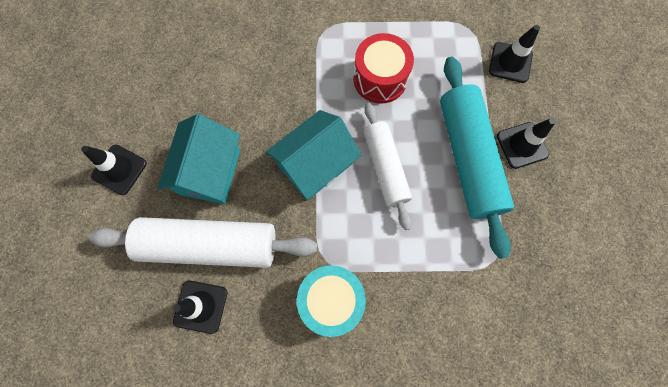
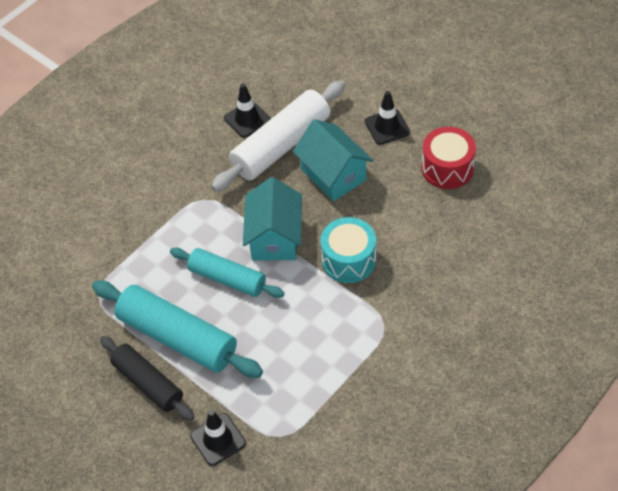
camera: 135 degrees right, 20 degrees down
(331, 300) = (177, 185): turquoise drum -> turquoise drum (348, 260)
(380, 79) = (300, 330): red drum -> red drum (447, 168)
(385, 168) = (227, 279): white rolling pin -> turquoise rolling pin
(522, 145) = (148, 383): black traffic cone -> black rolling pin

